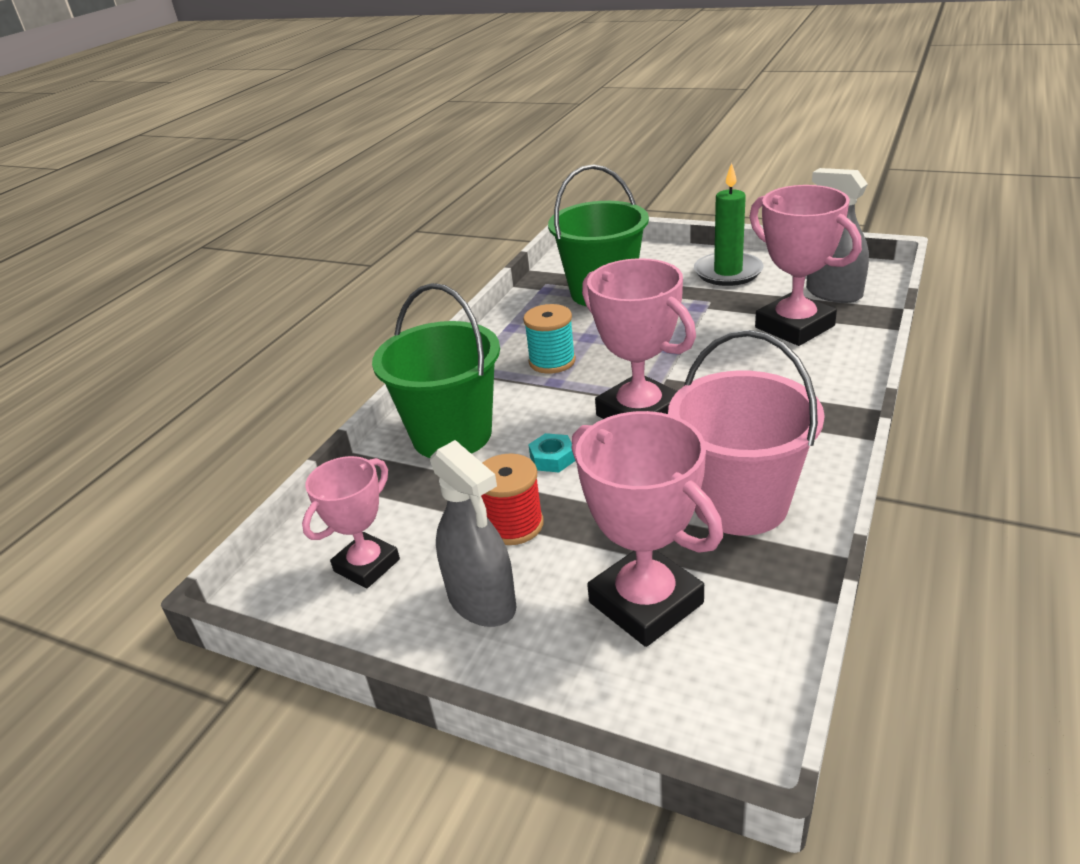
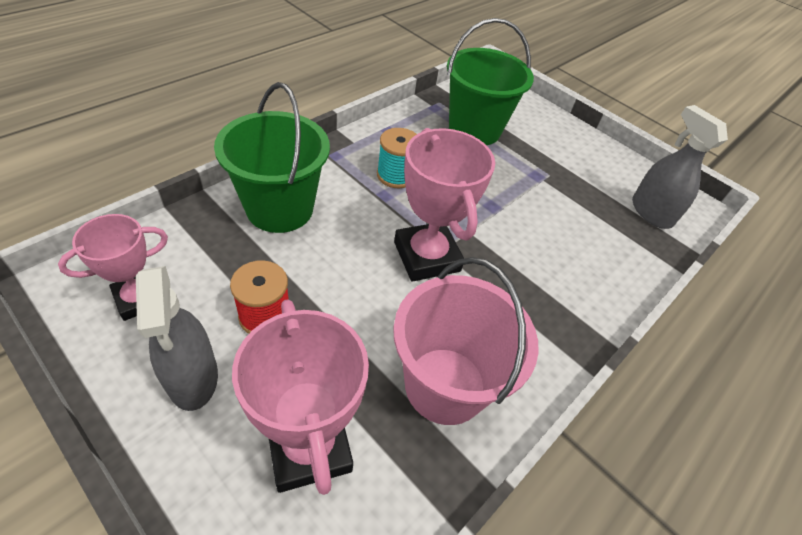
camera: 10 degrees right, 15 degrees up
(552, 458) = (335, 267): turquoise nut -> none
(728, 272) = (581, 154): green candle -> none
(794, 327) = (599, 230): pink trophy -> none

